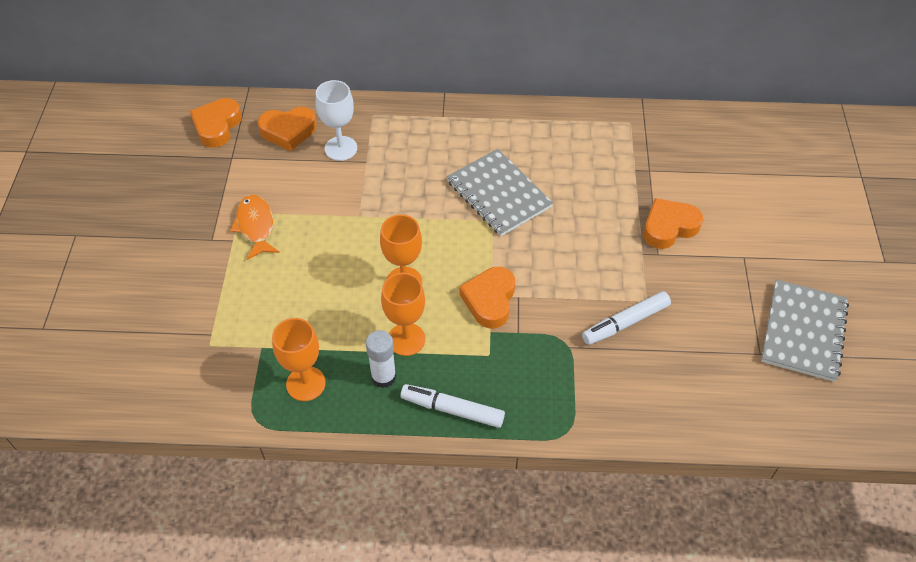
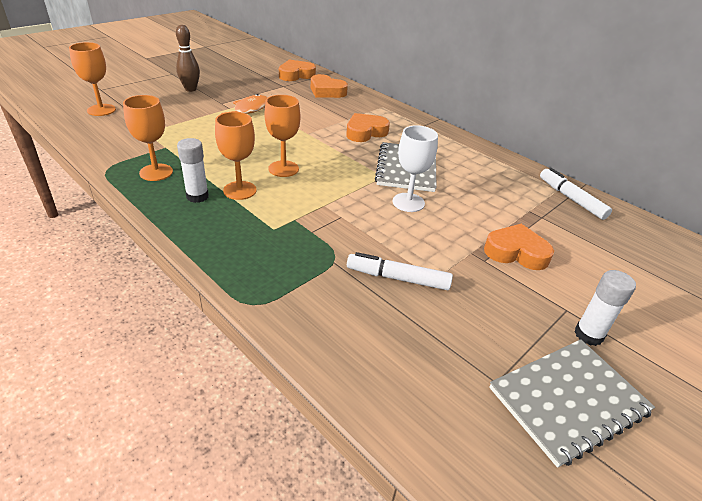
camera: 40 degrees right, 15 degrees down
(105, 356) = (101, 110): none -> orange goblet
(143, 244) = (190, 89): none -> brown bowling pin
(341, 148) = (343, 108): white goblet -> white goblet (408, 202)
(452, 410) = (204, 237): white marker -> white marker (571, 199)
(489, 300) = (319, 206): orange heart -> orange heart (365, 132)
(772, 268) = (588, 335): none -> white glue stick

